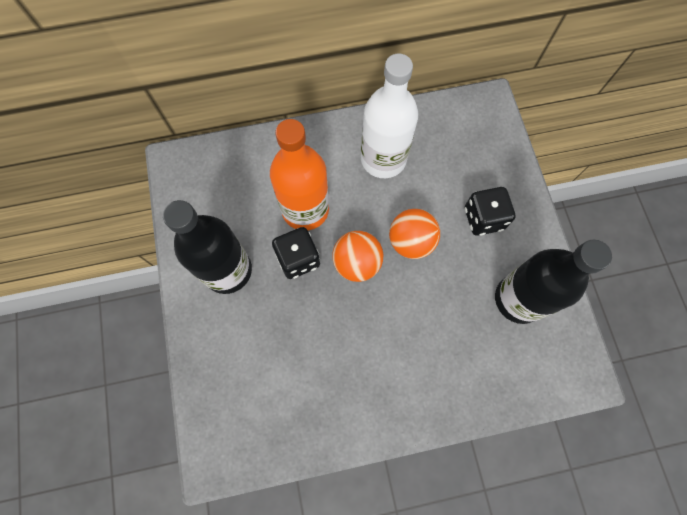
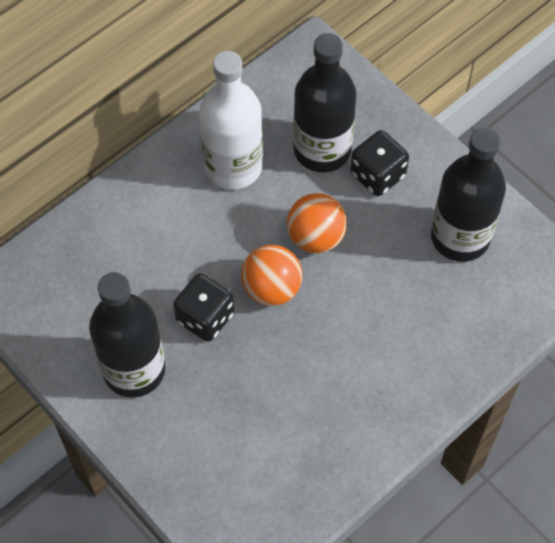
camera: 30 degrees left, 10 degrees down
(305, 209) = (180, 262): orange bottle -> none
(453, 179) = (322, 150): none -> black bottle

